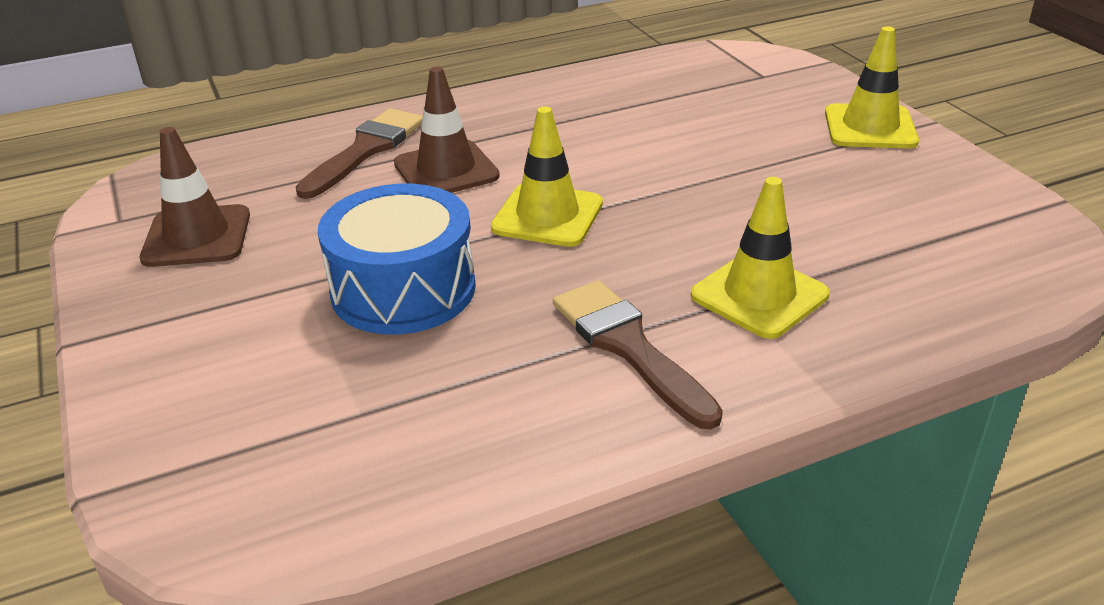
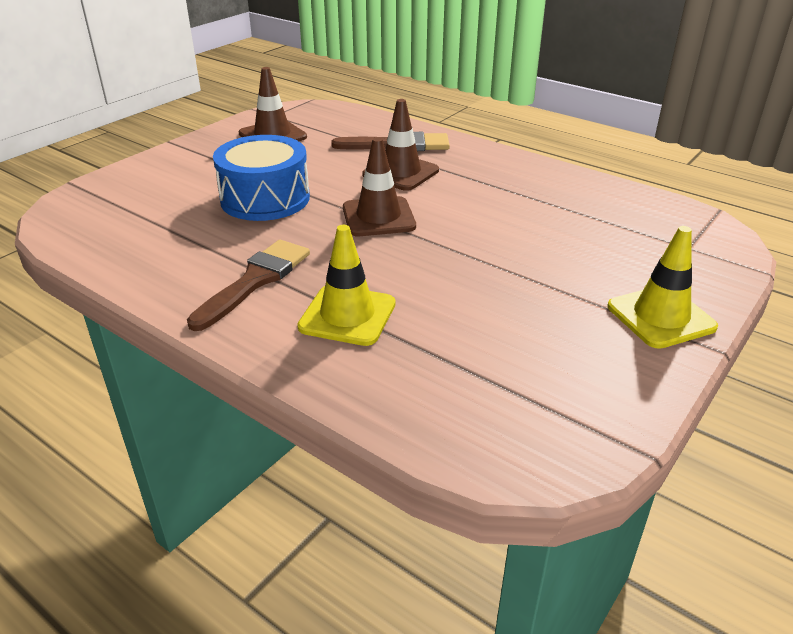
camera: 60 degrees right, 0 degrees up
(547, 216) = (378, 217): yellow traffic cone -> brown traffic cone

